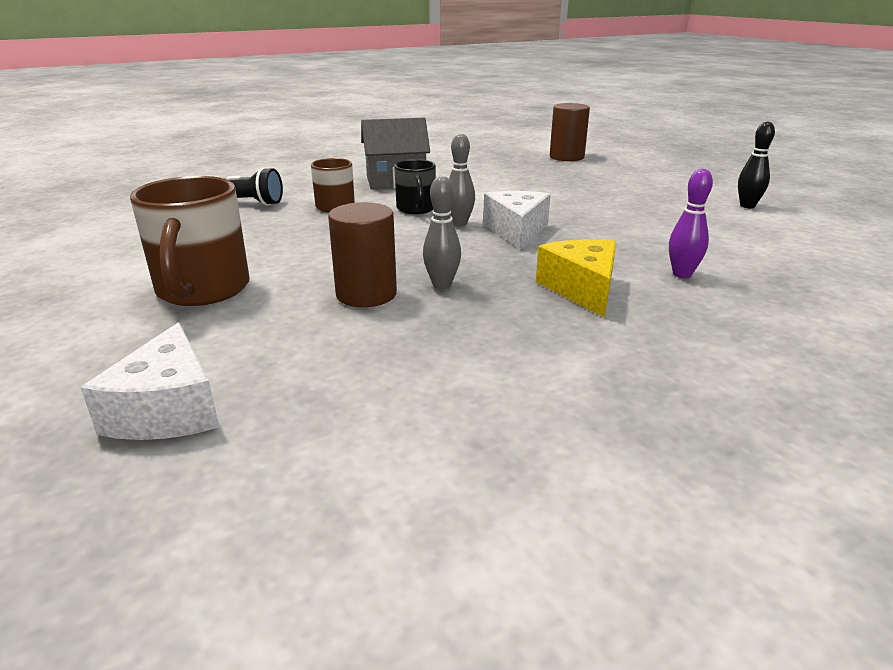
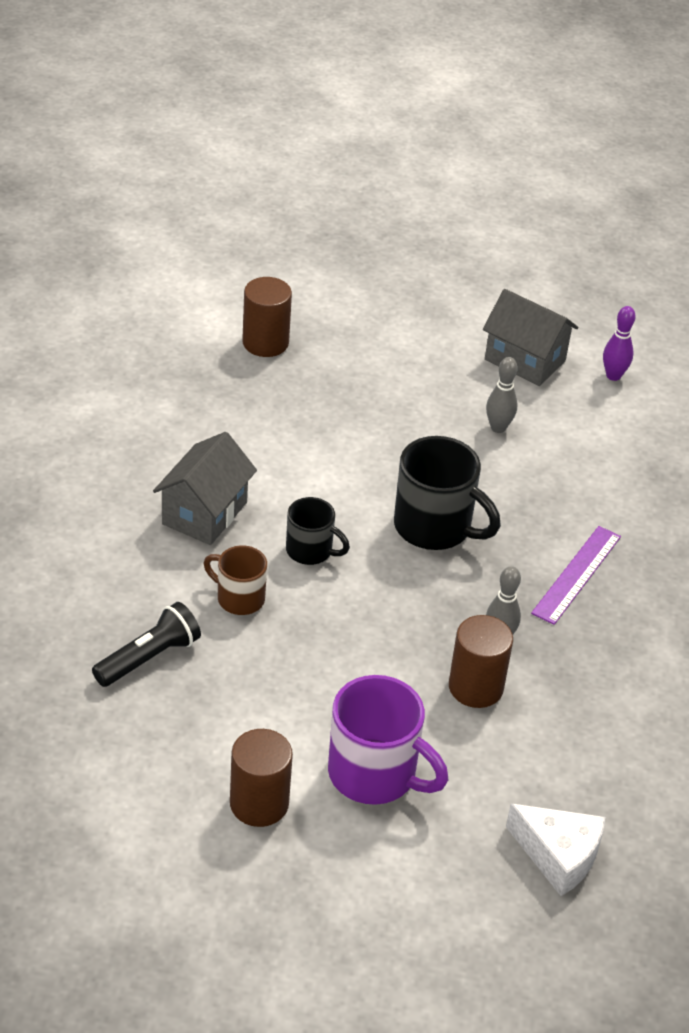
camera: 55 degrees left, 15 degrees up
(124, 264) = (259, 803): none -> brown cylinder
(202, 290) = (375, 774): brown mug -> purple mug
(459, 223) = (381, 548): grey bowling pin -> grey bowling pin (498, 428)
(517, 231) = (435, 527): white cheese -> black mug
(582, 289) = (577, 574): yellow cheese -> purple ruler
(682, 274) = (603, 509): purple bowling pin -> purple bowling pin (613, 376)
(747, 206) = (525, 360): black bowling pin -> grey house

